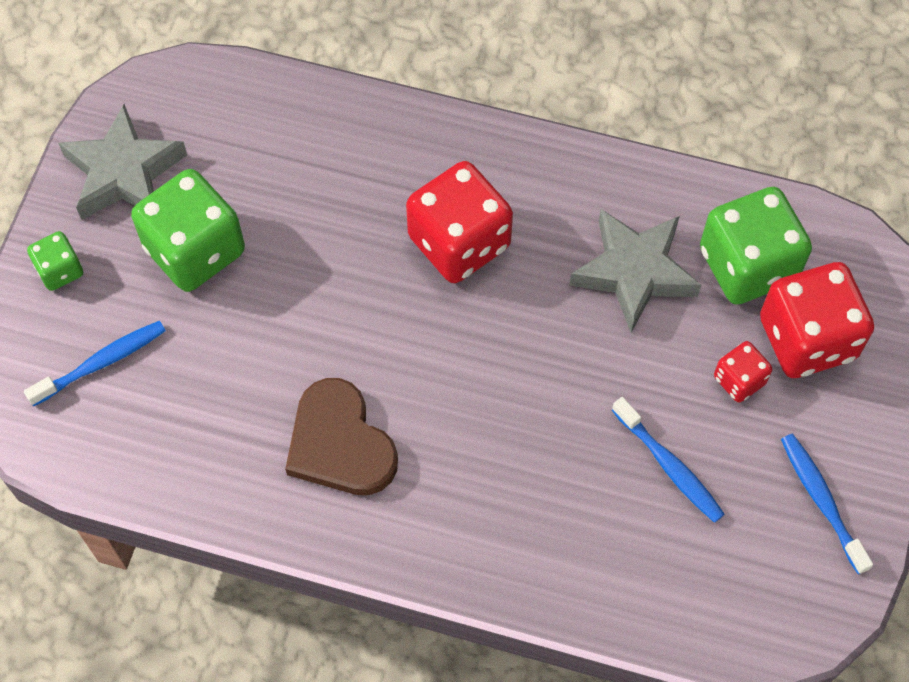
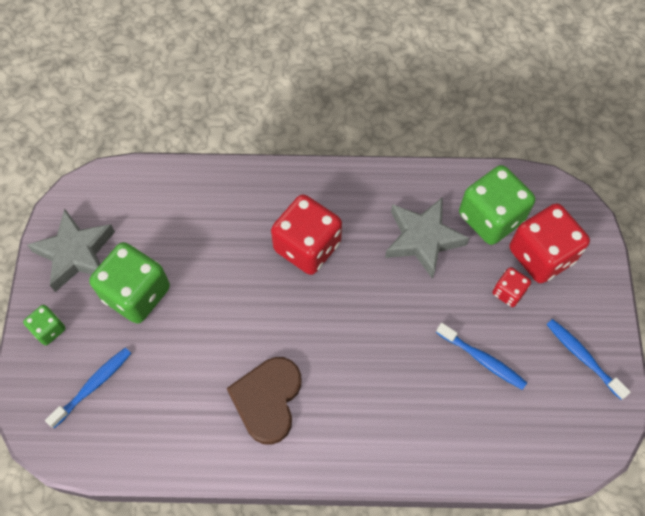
camera: 15 degrees left, 0 degrees up
(340, 443) = (267, 400): brown heart -> brown heart turned 60 degrees clockwise

